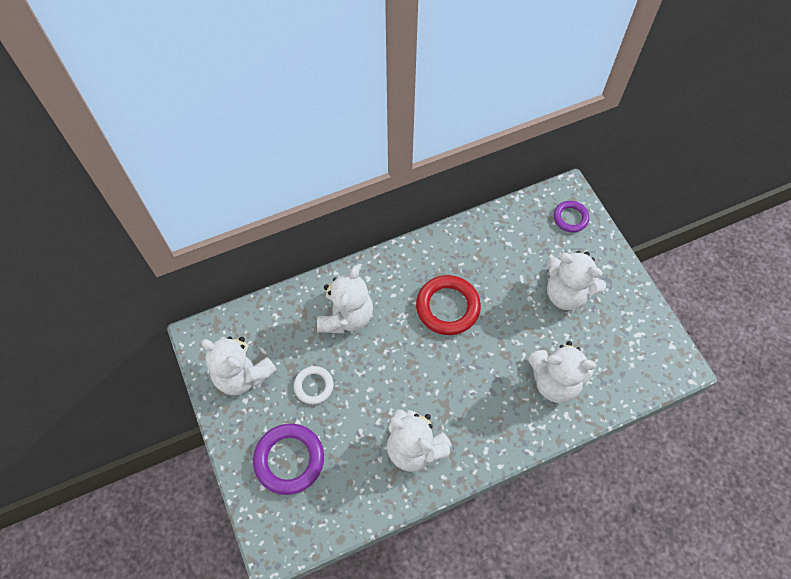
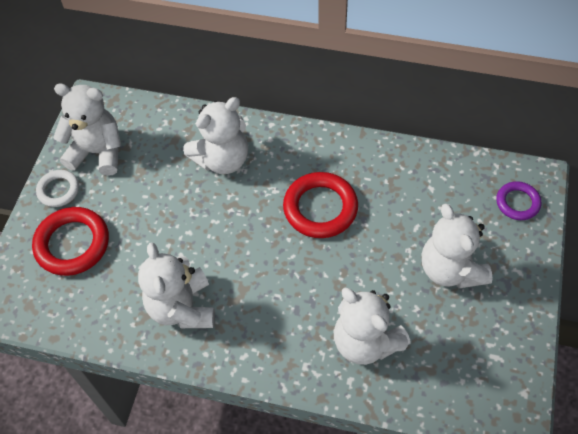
camera: 40 degrees right, 5 degrees down
(243, 375) = (98, 152): white teddy bear -> white teddy bear turned 120 degrees clockwise
(289, 460) = (72, 244): purple ring -> red ring
(314, 386) = (145, 198): white ring -> white ring (58, 190)

